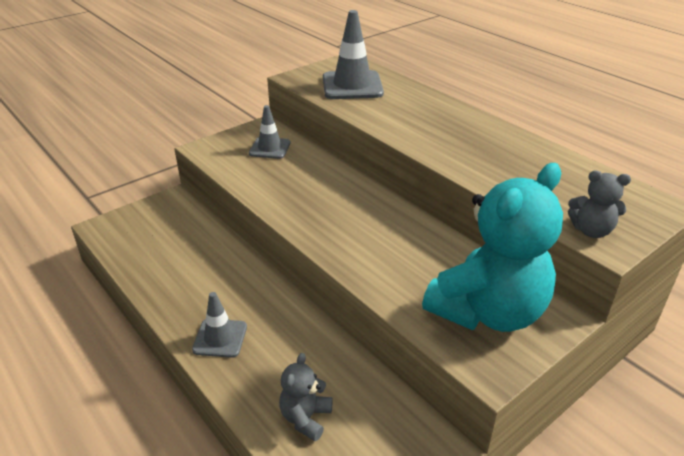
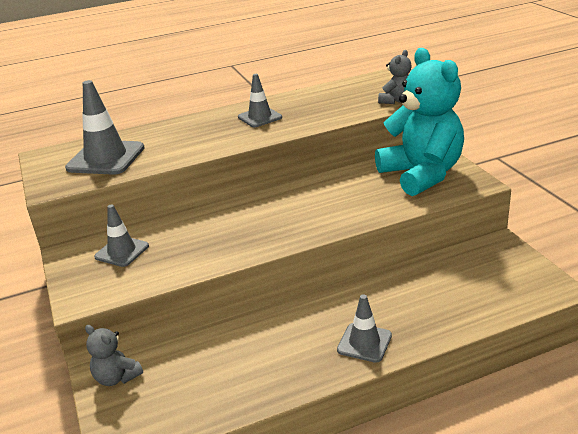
camera: 70 degrees left, 5 degrees down
(305, 418) = (468, 299): grey teddy bear -> grey teddy bear (117, 377)
(477, 141) = (260, 117): none -> grey traffic cone

